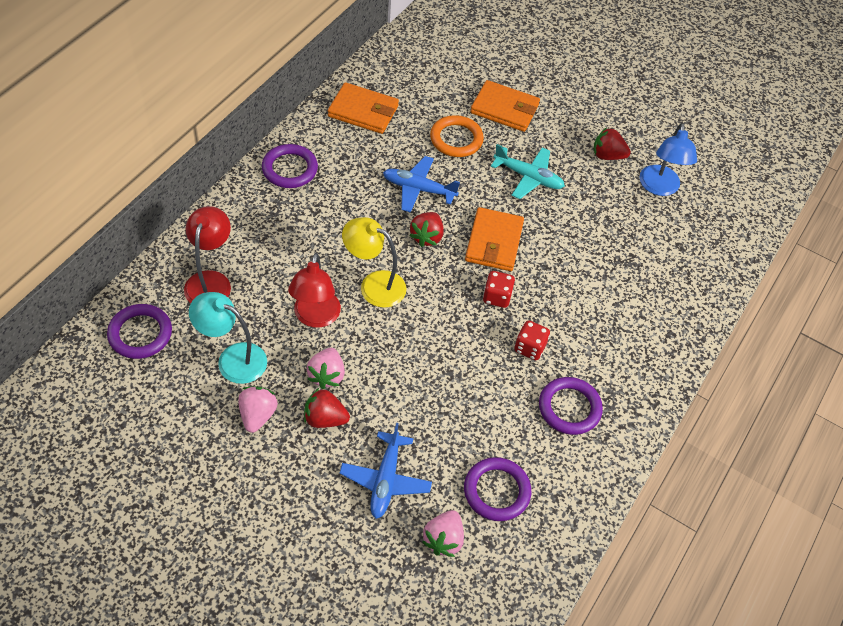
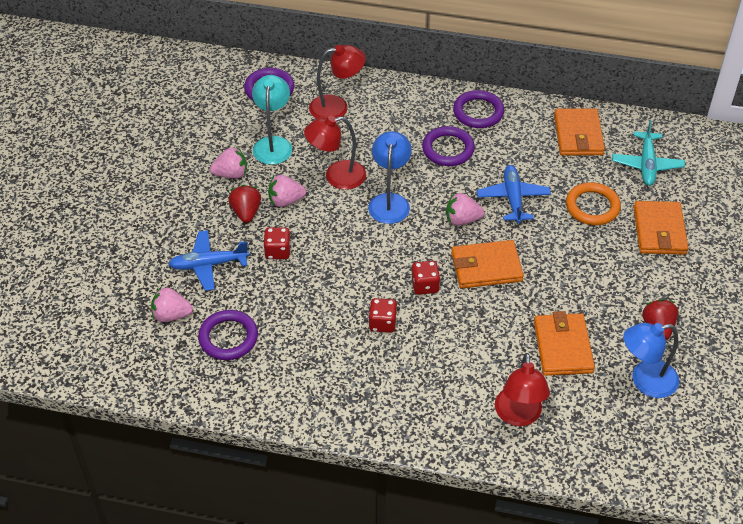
camera: 75 degrees right, 5 degrees down
(374, 285) = (389, 201): yellow lamp -> blue lamp
(396, 406) = (278, 251): none -> red dice
(426, 237) = (462, 219): red strawberry -> pink strawberry
(528, 177) = (583, 272): turquoise plane -> turquoise plane (647, 164)
(569, 408) = (333, 368): purple ring -> purple ring (448, 149)
(606, 225) = (563, 347): none -> orange wallet
(669, 285) = (518, 416): none -> red lamp

